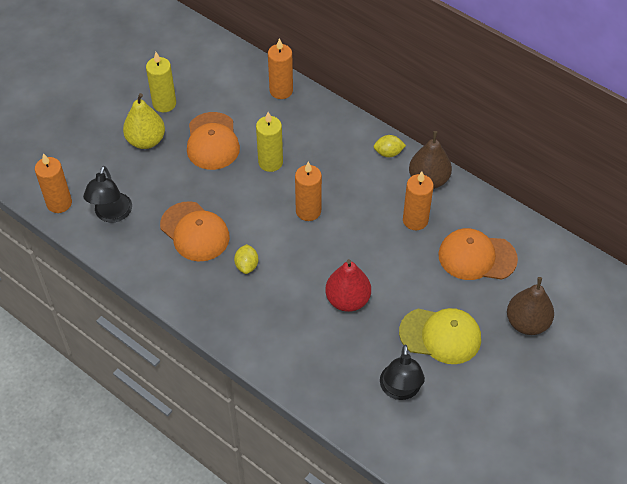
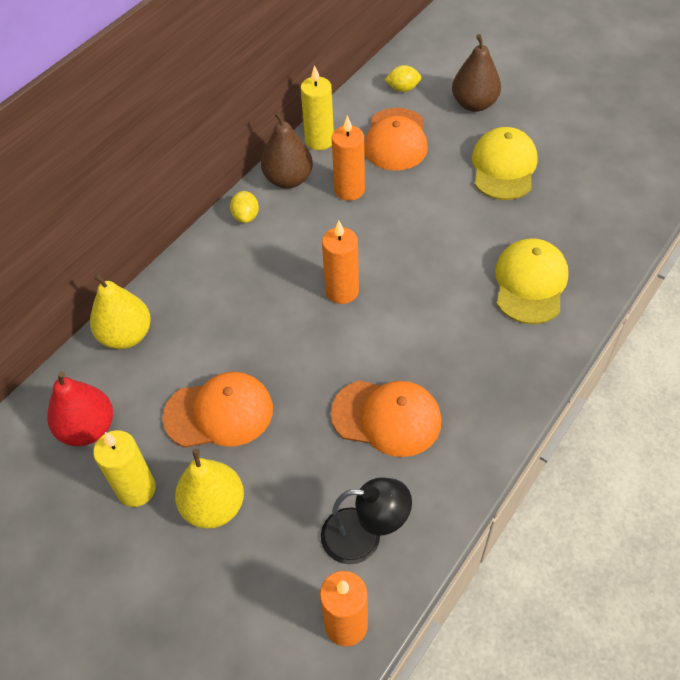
camera: 90 degrees left, 0 degrees up
(195, 232) = (386, 417): orange cap -> orange cap turned 60 degrees clockwise
(247, 265) = (436, 351): yellow lemon -> yellow lemon (403, 89)
(270, 162) = (260, 338): yellow candle -> yellow candle (319, 140)
(281, 91) = (126, 335): orange candle -> yellow pear
(305, 336) = (530, 283): none -> yellow cap
(347, 300) = (472, 246): red pear -> red pear (88, 429)
(400, 390) = (580, 197): black lamp -> none

